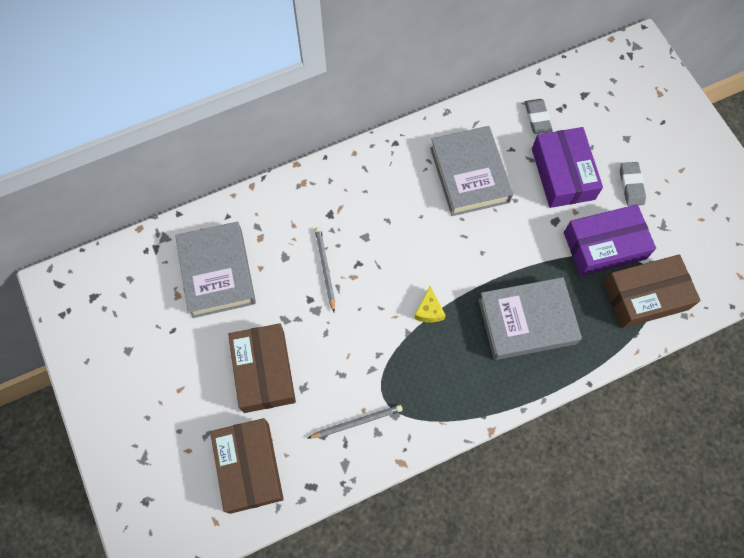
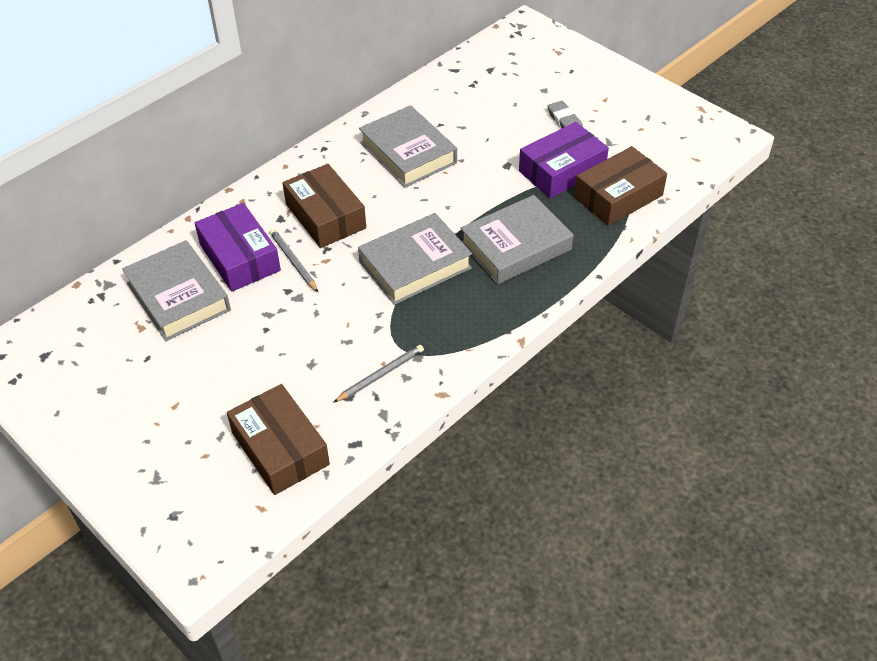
camera: 20 degrees left, 20 degrees down
(264, 371) = (263, 363): brown box -> brown box (325, 216)
(429, 310) = (415, 265): yellow cheese -> grey book
(537, 118) = (454, 96): grey eraser -> none
(563, 174) = (497, 129): purple box -> purple box (240, 257)

